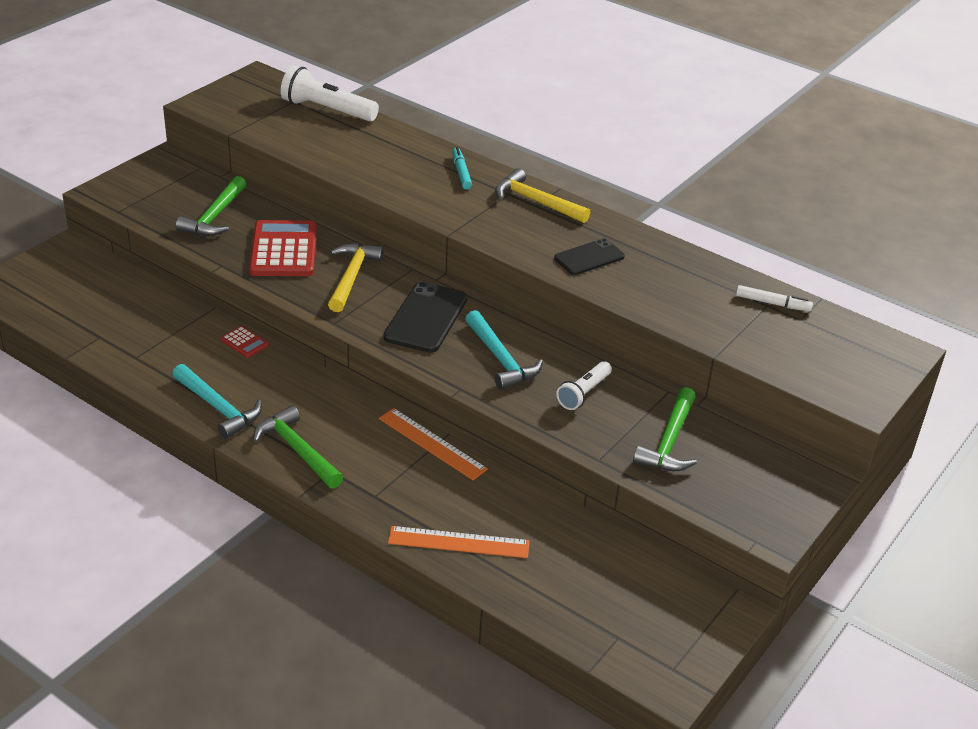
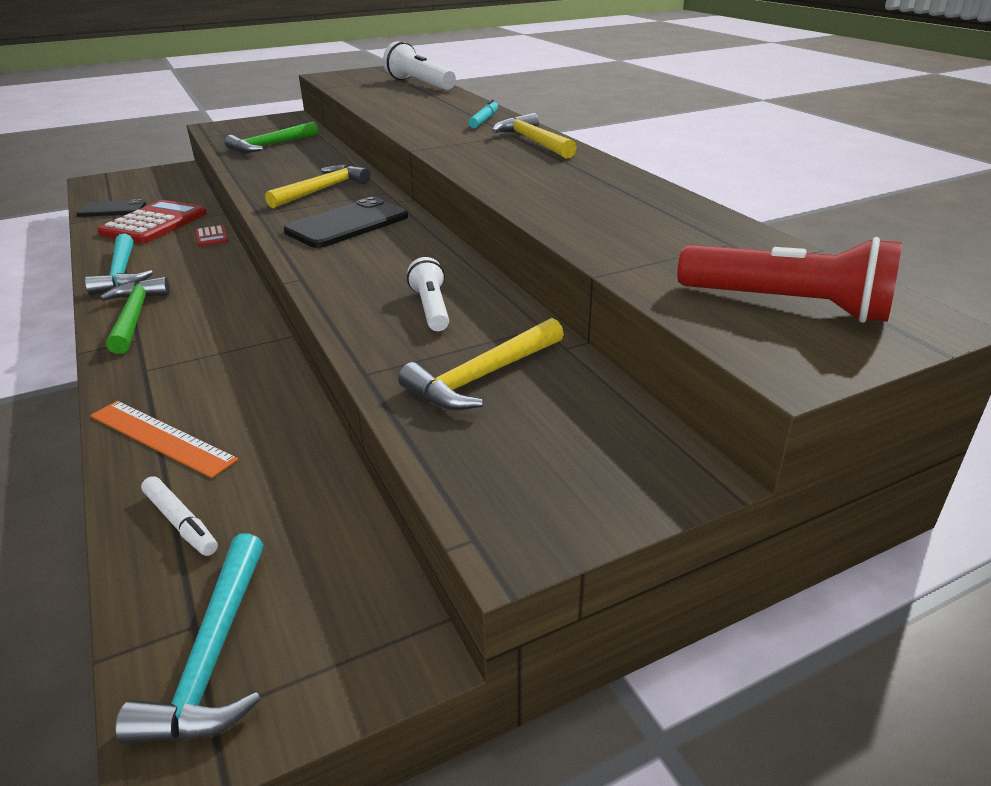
camera: 30 degrees right, 5 degrees down
(283, 250) = (292, 168): red calculator -> red calculator (154, 223)
(432, 443) = (263, 340): orange ruler -> none
(500, 359) = (377, 264): turquoise hammer -> turquoise hammer (213, 655)
(584, 393) = (431, 308): white flashlight -> white flashlight turned 105 degrees clockwise
(589, 257) = (538, 180): black phone -> black phone (112, 209)
(669, 441) = (483, 377): green hammer -> yellow hammer
(772, 303) = (738, 243): white marker -> white marker (181, 522)
(832, 355) = (787, 305): none -> red flashlight

